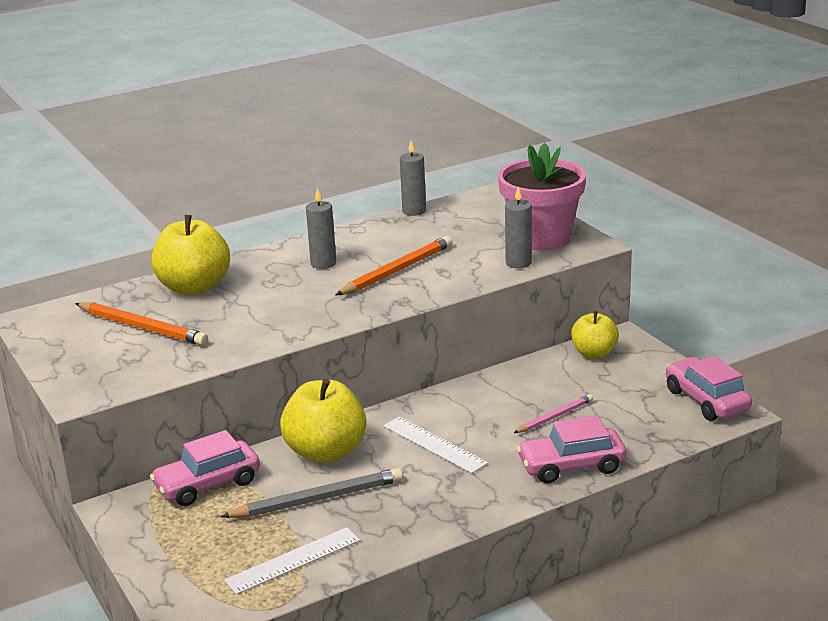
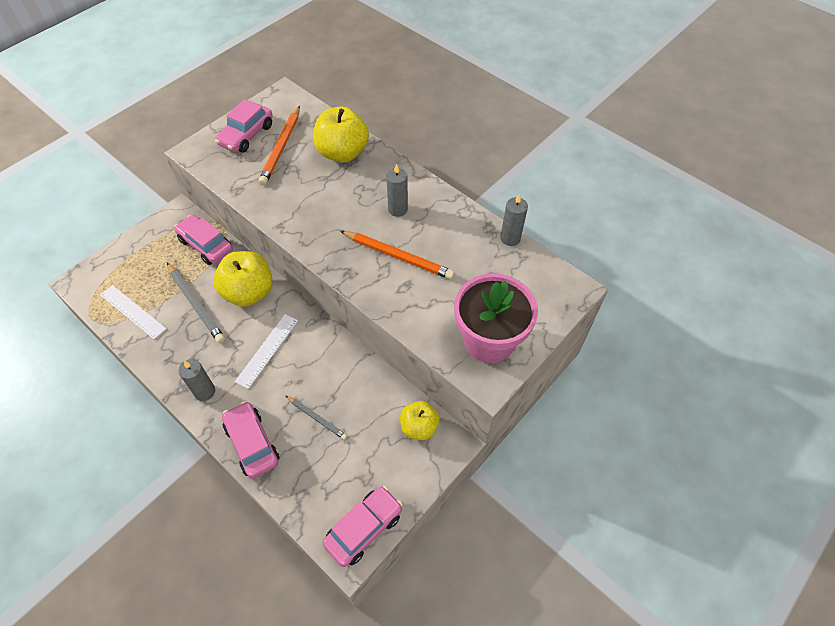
camera: 70 degrees right, 30 degrees up
(89, 351) = (246, 135): none -> pink car
(518, 263) = (435, 334): grey candle -> grey candle (205, 392)
(555, 417) = (317, 418): pink pencil -> grey pencil

